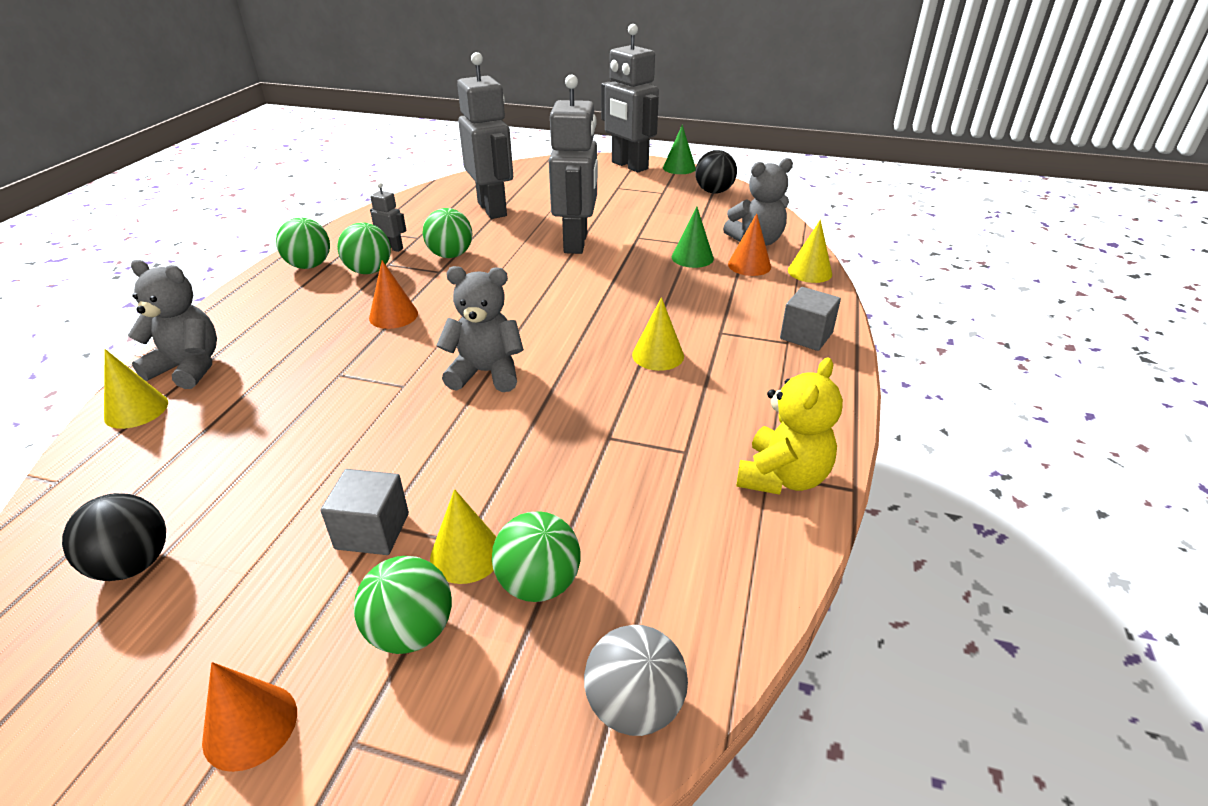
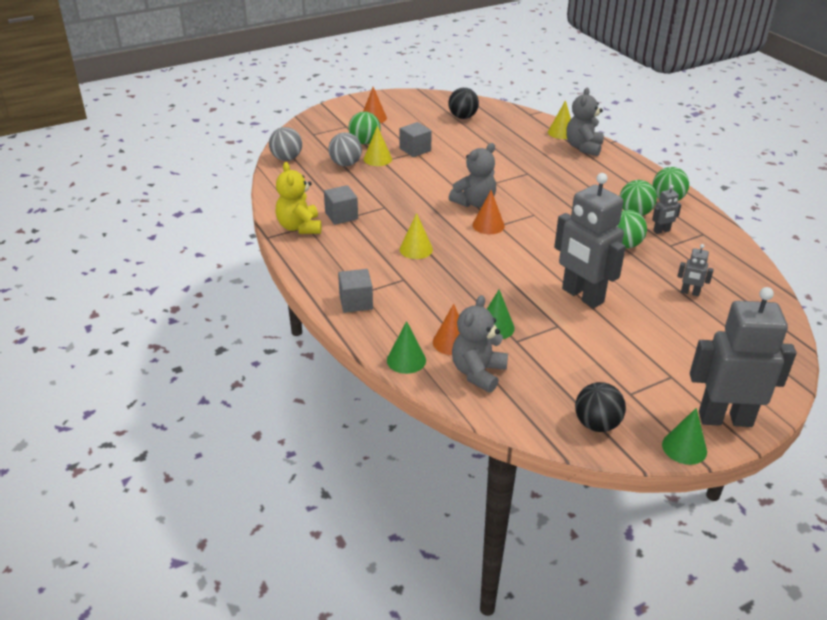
camera: 135 degrees right, 0 degrees up
(189, 367) = (583, 147): grey teddy bear -> grey teddy bear turned 135 degrees clockwise
(393, 315) = (566, 202): orange cone -> orange cone (488, 225)
(493, 209) = (690, 293): grey robot -> grey robot, size x0.42
(538, 583) = (345, 164): green ball -> grey ball
(692, 460) = (341, 216): none -> grey cube
(809, 272) = (406, 360): yellow cone -> green cone

